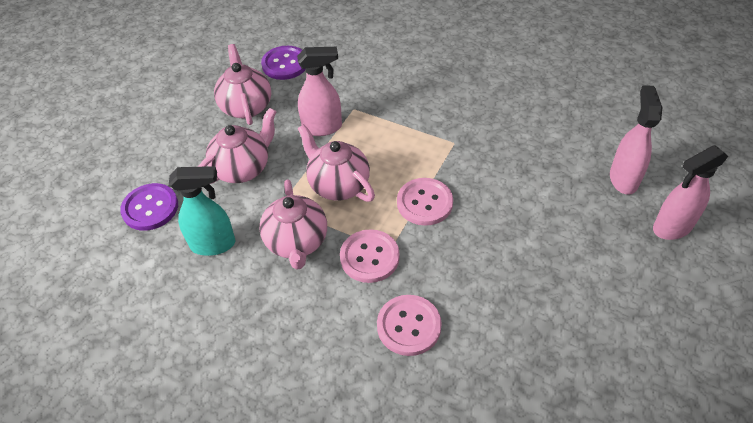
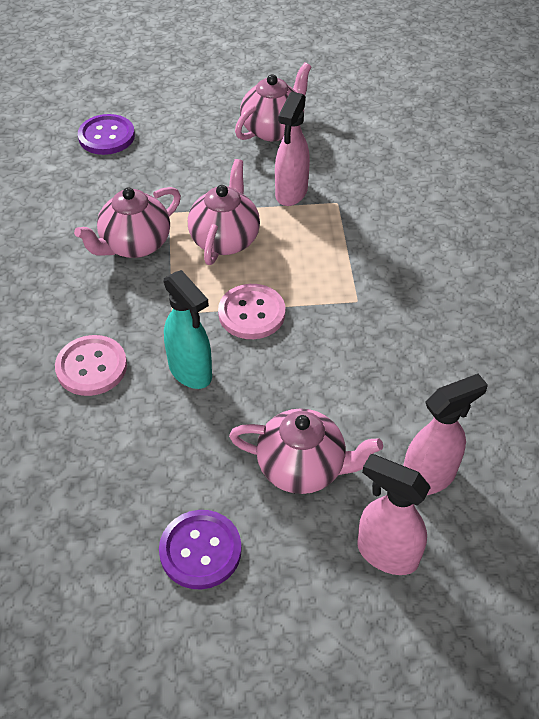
camera: 55 degrees right, 0 degrees up
(213, 244) = (95, 194): turquoise spray bottle -> turquoise spray bottle (190, 371)
(243, 168) = (194, 167): pink teapot -> pink teapot (303, 468)
(285, 64) = (354, 125): purple button -> purple button (200, 550)
(323, 127) = (291, 193): pink spray bottle -> pink spray bottle turned 60 degrees clockwise
(369, 257) = (153, 303): pink button -> none

